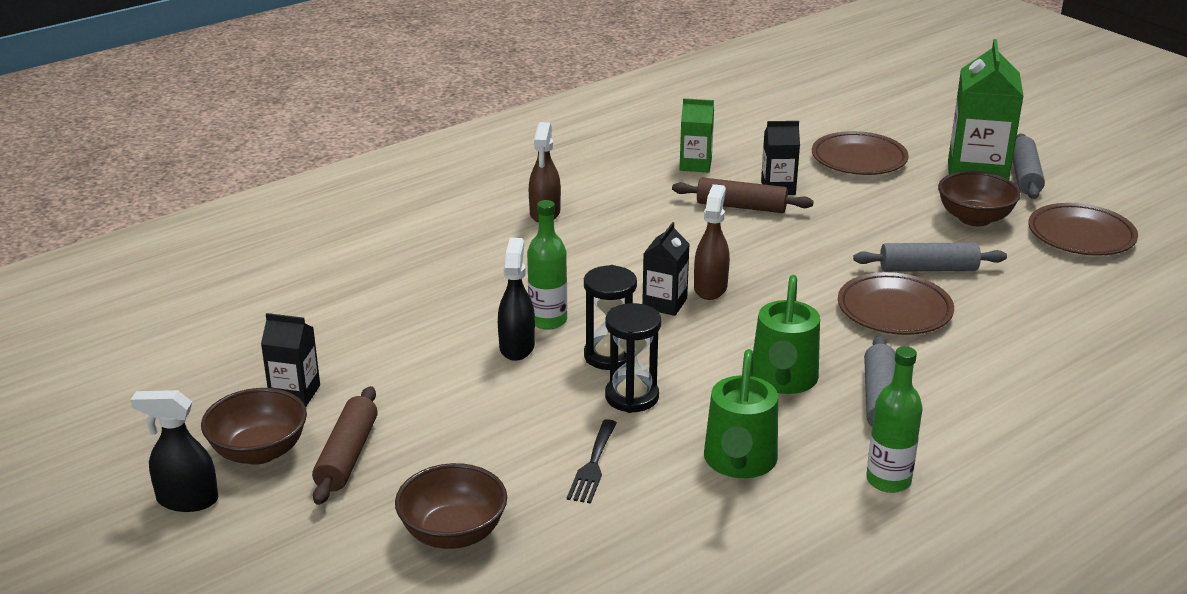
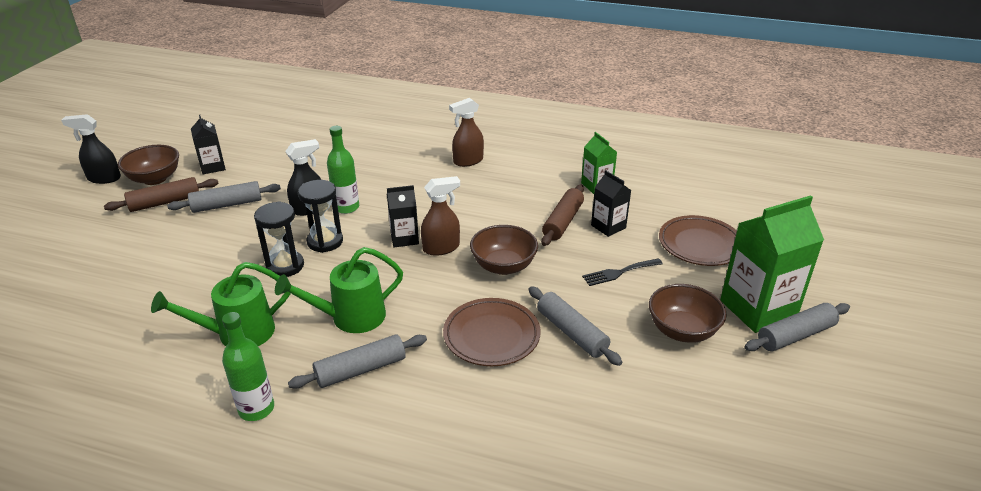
camera: 55 degrees right, 5 degrees up
(187, 500) = (104, 178): black spray bottle -> black spray bottle turned 60 degrees counterclockwise
(424, 405) = (227, 205): none -> grey rolling pin
(453, 533) = (110, 260): brown bowl -> brown bowl (503, 266)
(593, 465) = (201, 279): black fork -> black fork (619, 272)
(741, 207) = (562, 222): brown rolling pin -> brown rolling pin turned 45 degrees clockwise
(1081, 236) = (731, 402): brown plate -> none

